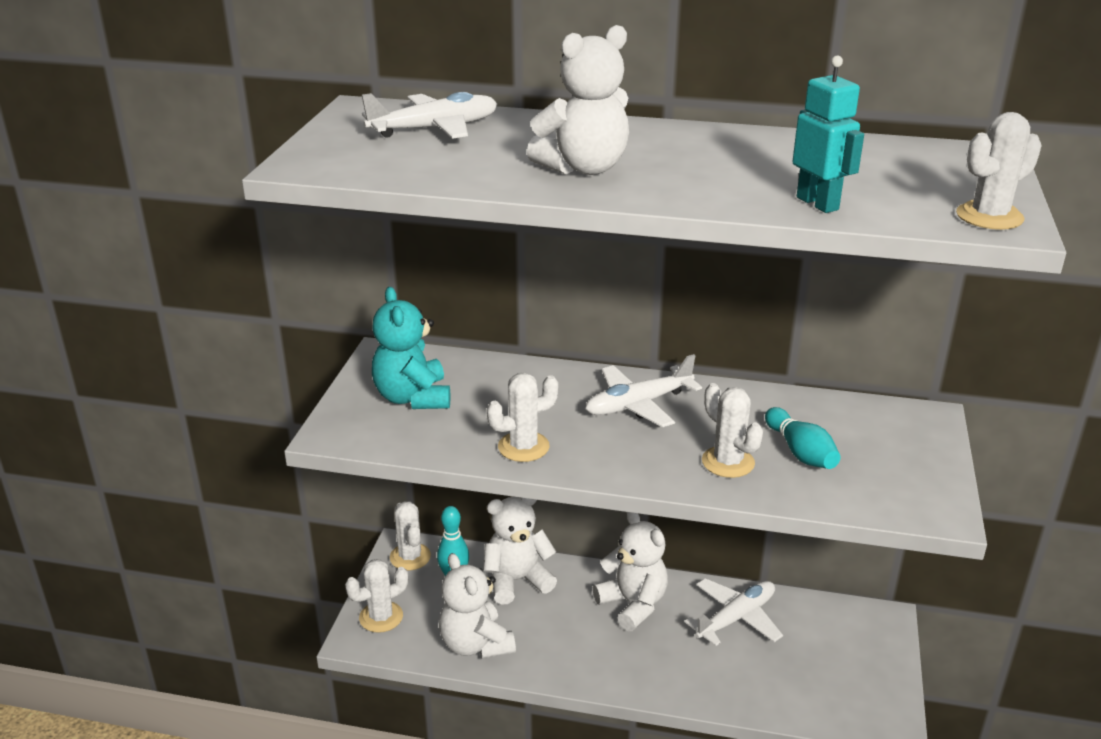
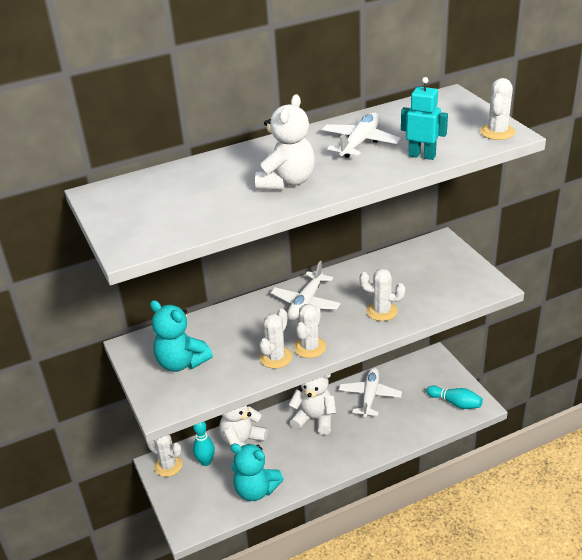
camera: 35 degrees left, 5 degrees up
(381, 617) = (188, 509): white cactus -> white cactus (310, 347)
(435, 129) = (166, 190): white plane -> white plane (360, 142)
(475, 644) = (256, 490): white teddy bear -> turquoise teddy bear
(800, 452) = (407, 288): turquoise bowling pin -> turquoise bowling pin (455, 403)

